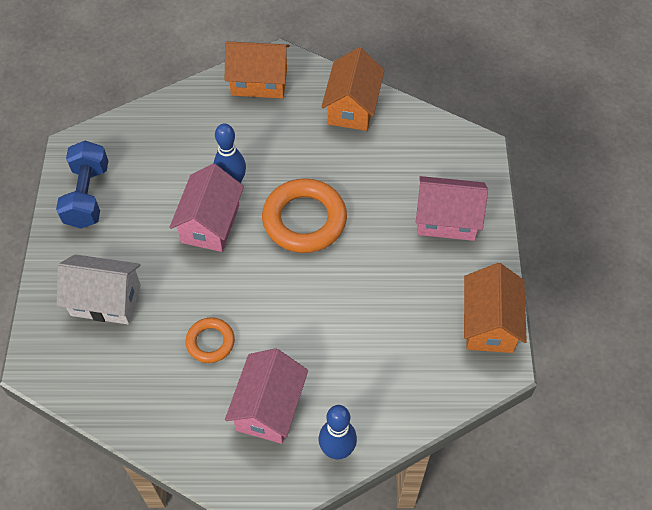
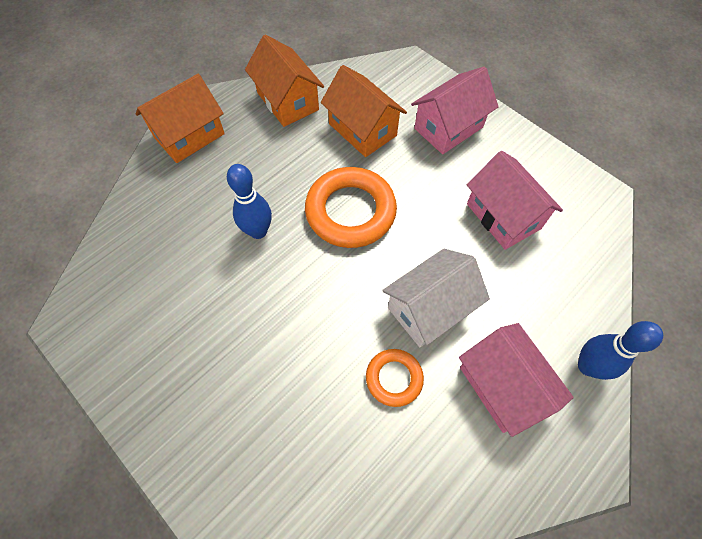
camera: 45 degrees left, 5 degrees up
(87, 196) = (132, 353): blue dumbbell -> none
(106, 300) = (259, 433): white house -> white house (429, 308)
(210, 223) = (278, 279): pink house -> pink house (503, 216)
(489, 323) = (561, 174): orange house -> orange house (362, 129)

